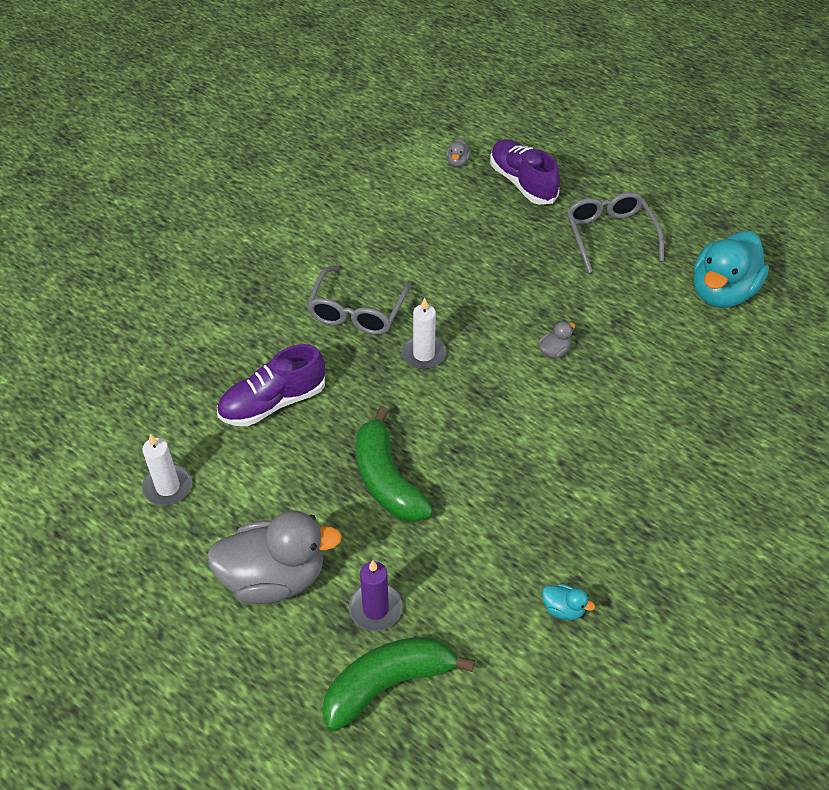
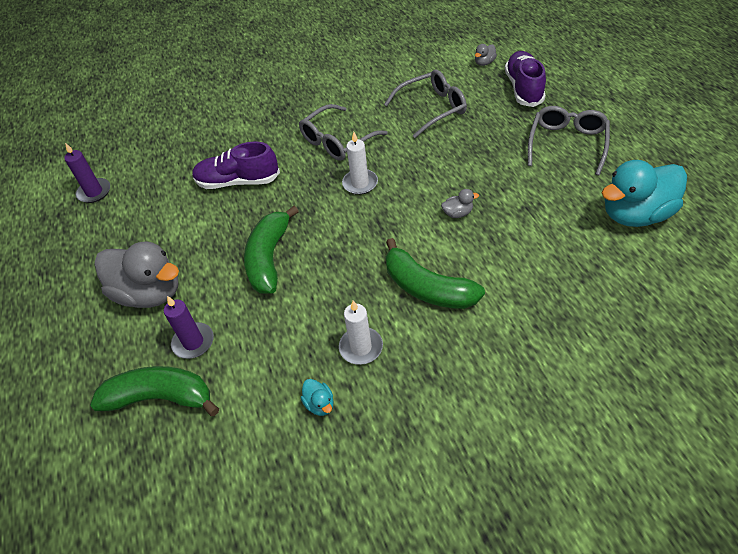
camera: 35 degrees right, 0 degrees up
(84, 485) = (94, 192): none -> purple candle
(168, 487) = (136, 211): white candle -> white candle (361, 347)
(439, 237) = (432, 109): none -> grey glasses
(581, 444) = (427, 288): none -> green banana

